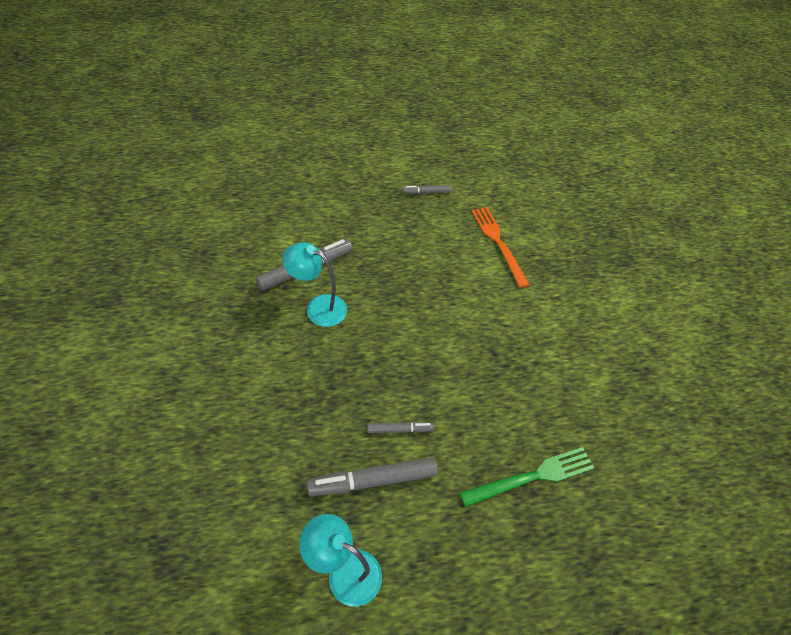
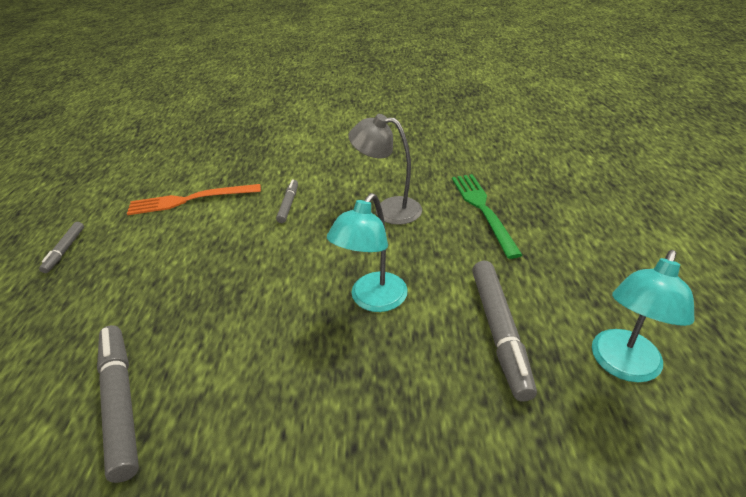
camera: 75 degrees left, 15 degrees down
(318, 307) = (210, 385): turquoise lamp -> turquoise lamp (373, 300)
(400, 429) = (429, 302): grey marker -> grey marker (288, 204)
(515, 391) = (388, 209): none -> grey lamp

